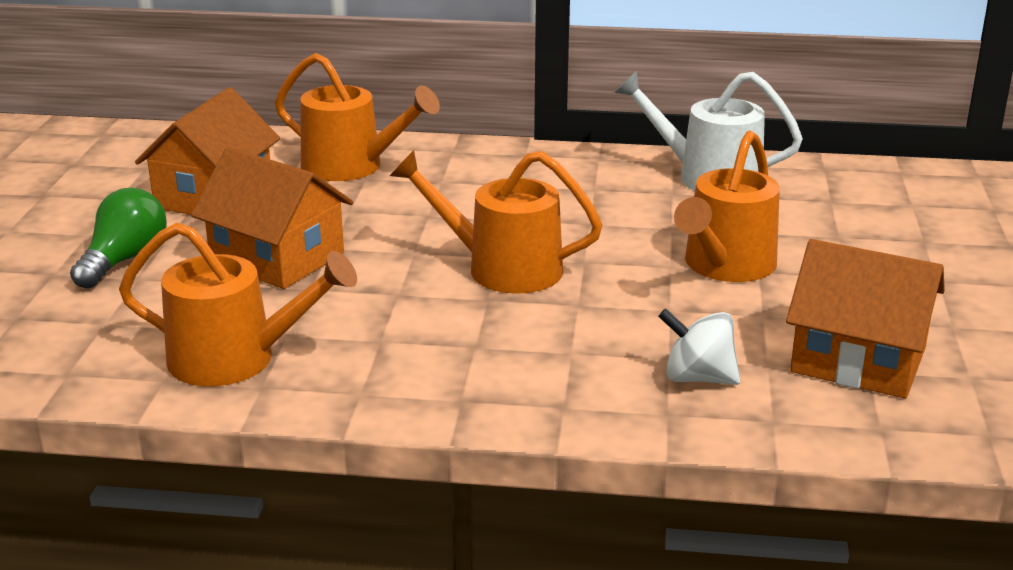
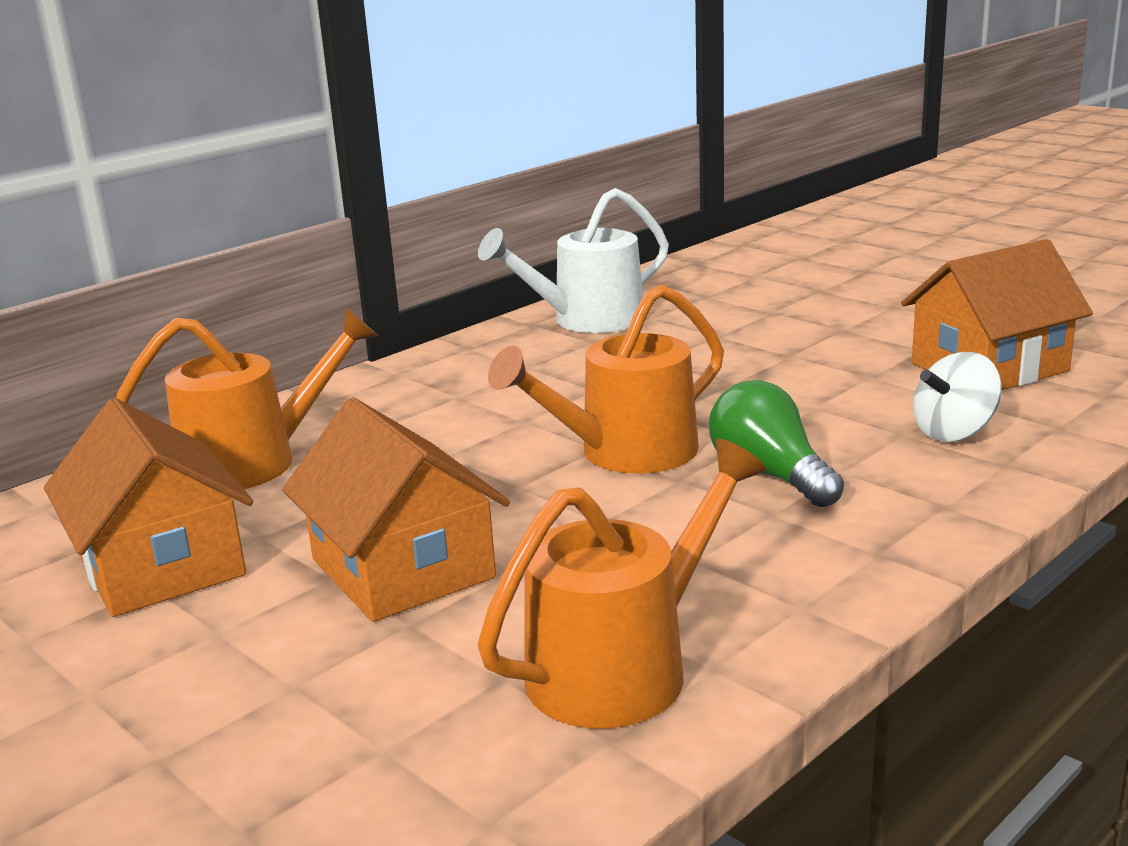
camera: 50 degrees left, 5 degrees down
(124, 260) = (224, 682): green light bulb -> green light bulb (770, 475)
(277, 258) = (402, 568): orange house -> orange house turned 75 degrees clockwise
(725, 266) = (763, 363): orange watering can -> none

